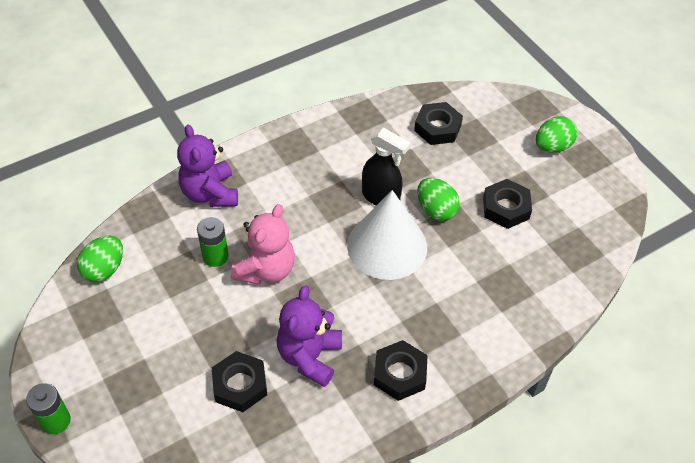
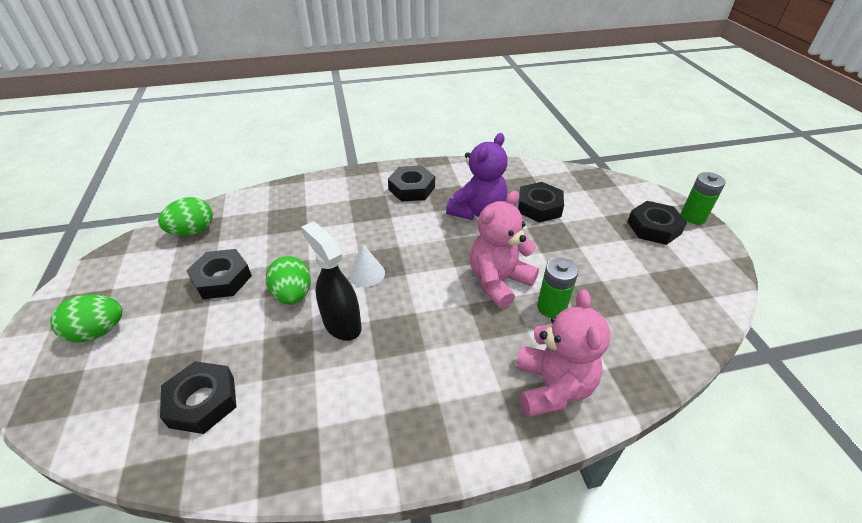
camera: 160 degrees left, 10 degrees down
(104, 269) = (681, 324): green egg -> green egg (193, 231)
(107, 387) = (653, 228): none -> black nut
(210, 193) = (552, 387): purple teddy bear -> pink teddy bear
(387, 246) = (367, 273): white cone -> white cone, size x0.42

